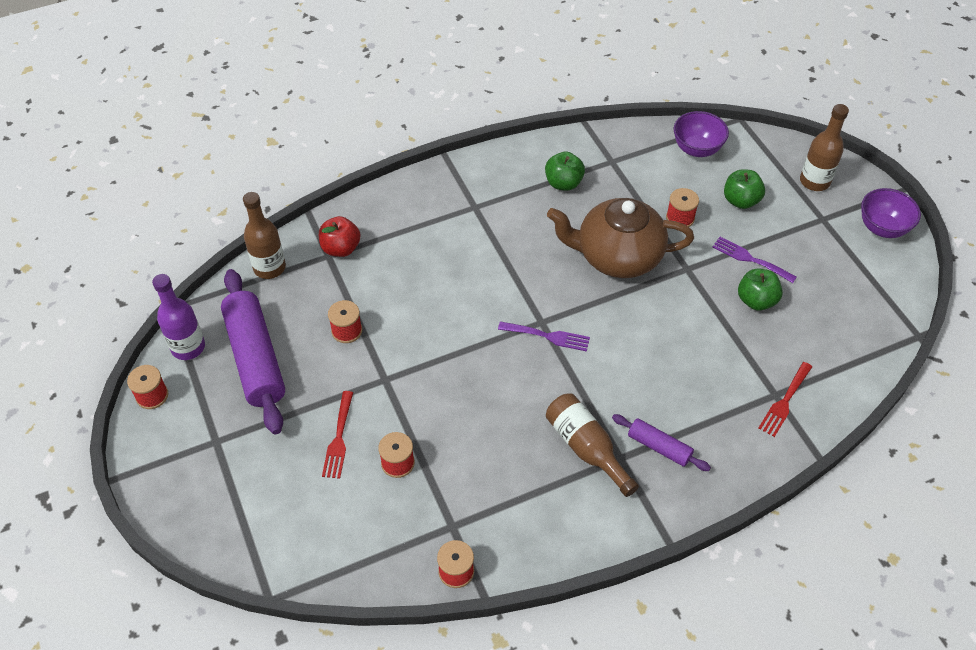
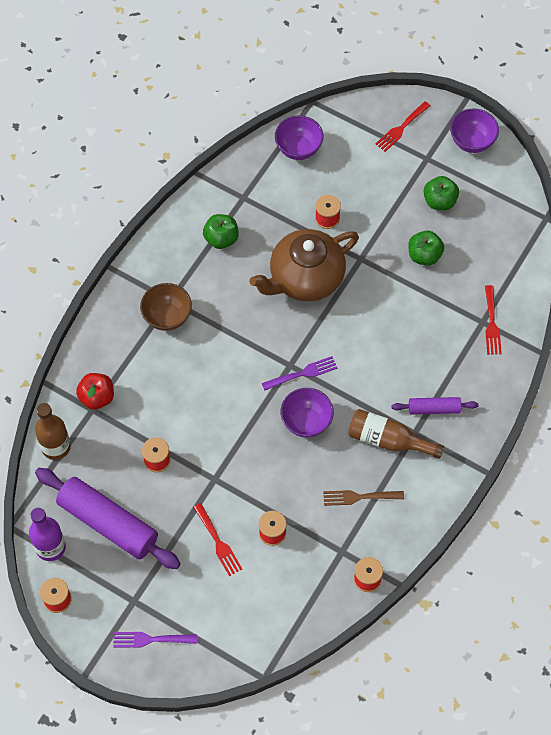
camera: 35 degrees left, 10 degrees up
(460, 219) = (167, 317): none -> brown bowl
(512, 484) = (359, 497): none -> brown fork
(516, 381) = (306, 422): none -> purple bowl
(740, 200) = (360, 177): green apple -> green apple (439, 201)
(750, 259) = (398, 224): purple fork -> purple fork (150, 639)
(814, 181) = (401, 128): brown bottle -> red fork

